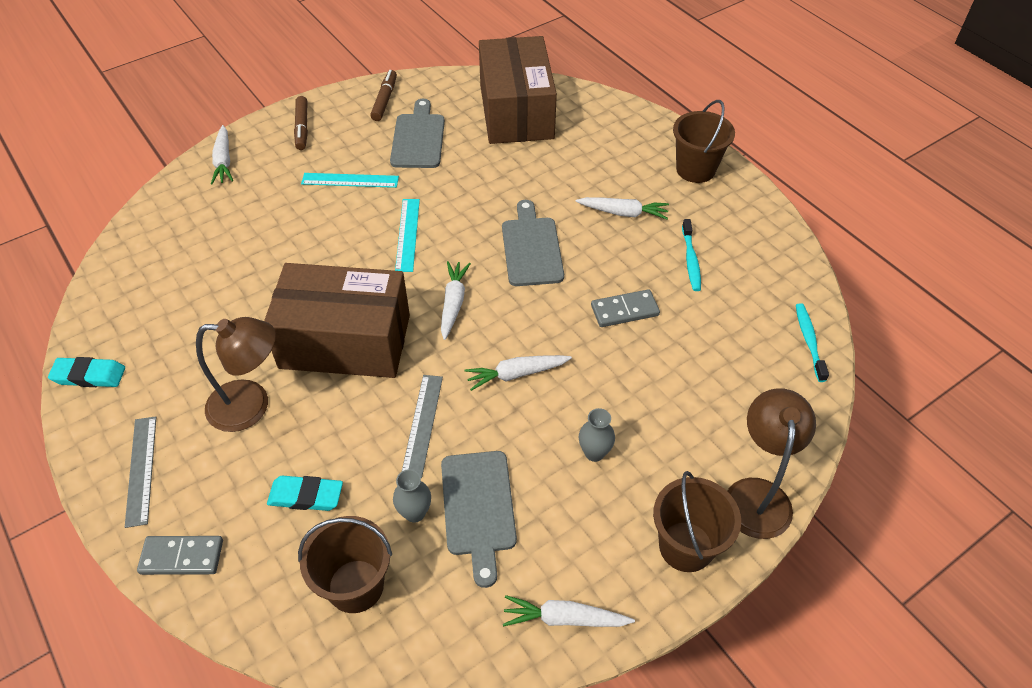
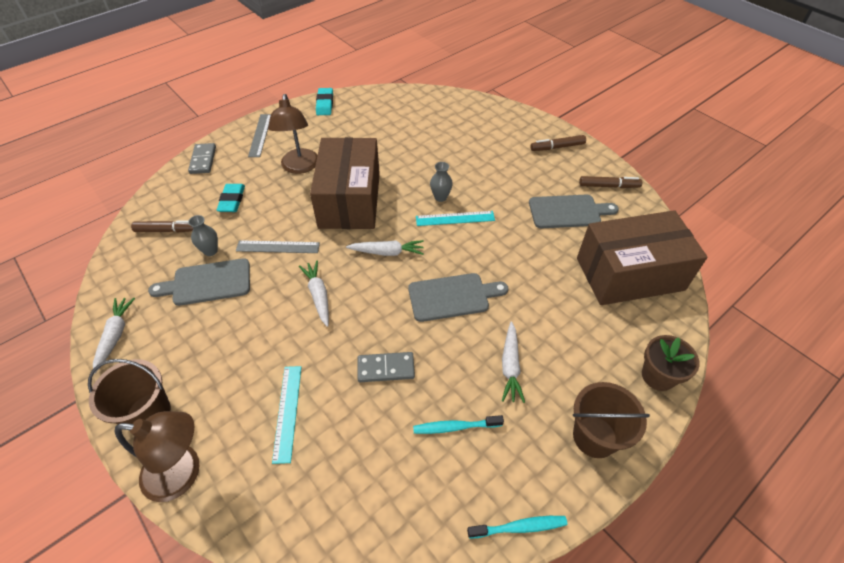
camera: 85 degrees right, 0 degrees up
(141, 470) = (260, 135): grey ruler -> grey ruler turned 75 degrees counterclockwise
(224, 161) = (509, 118): white carrot -> none
(350, 180) = (507, 180): turquoise ruler -> turquoise ruler (287, 412)
(355, 586) = (167, 230): brown bucket -> brown marker
(594, 453) = (241, 349): grey vase -> grey vase (440, 197)
(624, 310) = (386, 368): grey domino -> grey domino turned 75 degrees counterclockwise
(635, 120) = (658, 376): none -> brown flower pot
(809, 341) = (352, 543): turquoise toothbrush -> turquoise toothbrush (519, 527)

